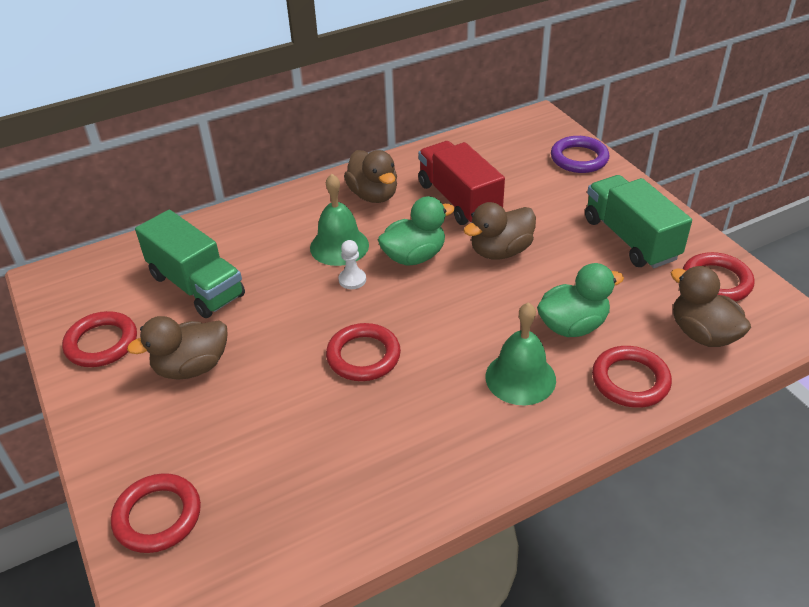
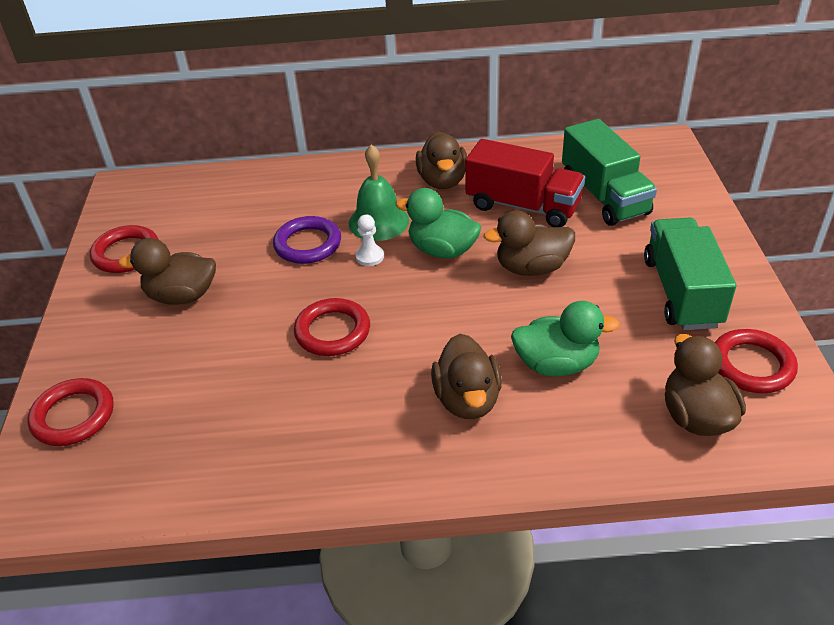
camera: 25 degrees right, 0 degrees up
(196, 286) = (232, 225): green truck -> green truck (604, 196)
(414, 256) = (442, 250): green duck -> green duck turned 150 degrees counterclockwise
(459, 200) = (523, 206): red truck -> red truck turned 120 degrees clockwise
(520, 378) = (467, 399): green bell -> brown duck
(579, 158) = (681, 193): purple ring -> purple ring (308, 244)
(630, 380) = (580, 439): red ring -> none

